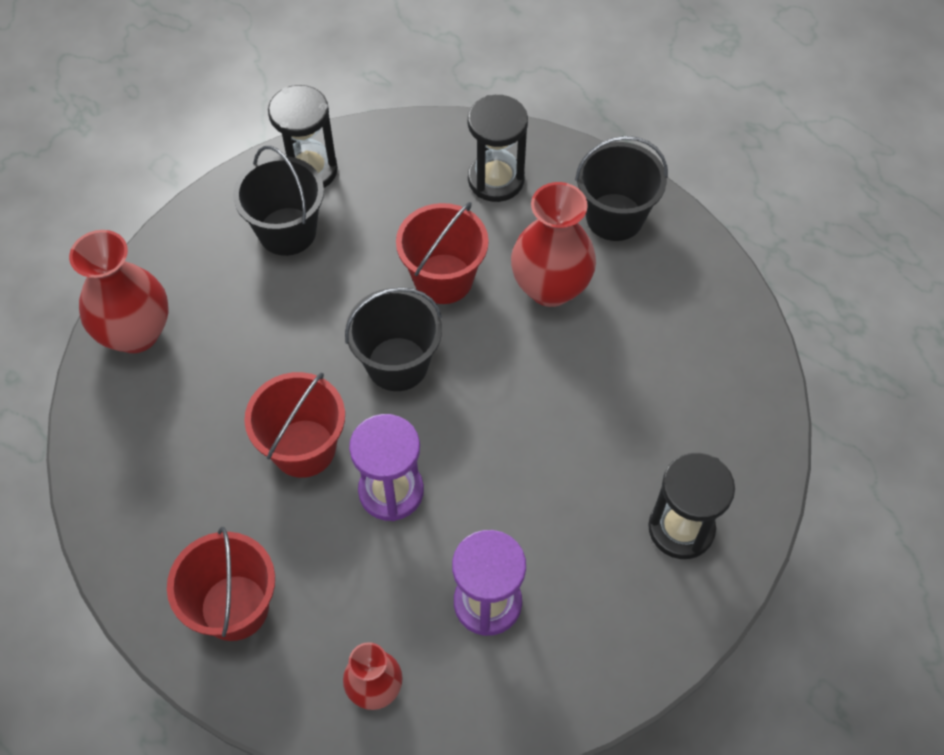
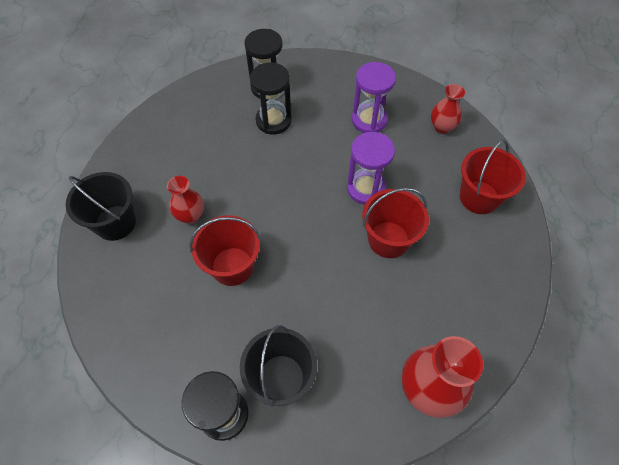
camera: 135 degrees left, 0 degrees up
(397, 364) = (303, 242): black bucket -> none
(496, 179) = (137, 299): black hourglass -> black hourglass (273, 121)
(550, 287) = (190, 215): red vase -> red vase, size x0.59

